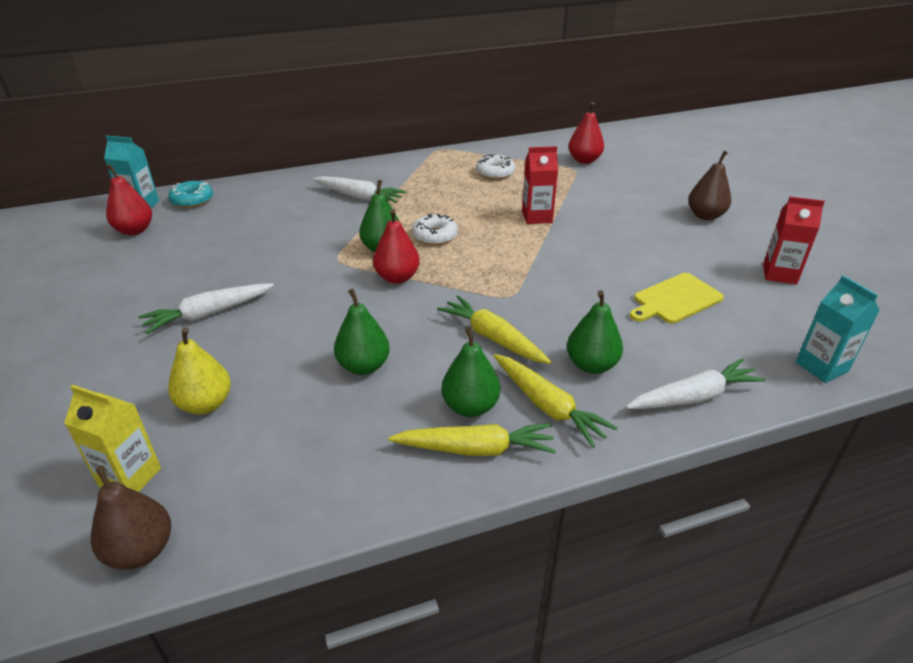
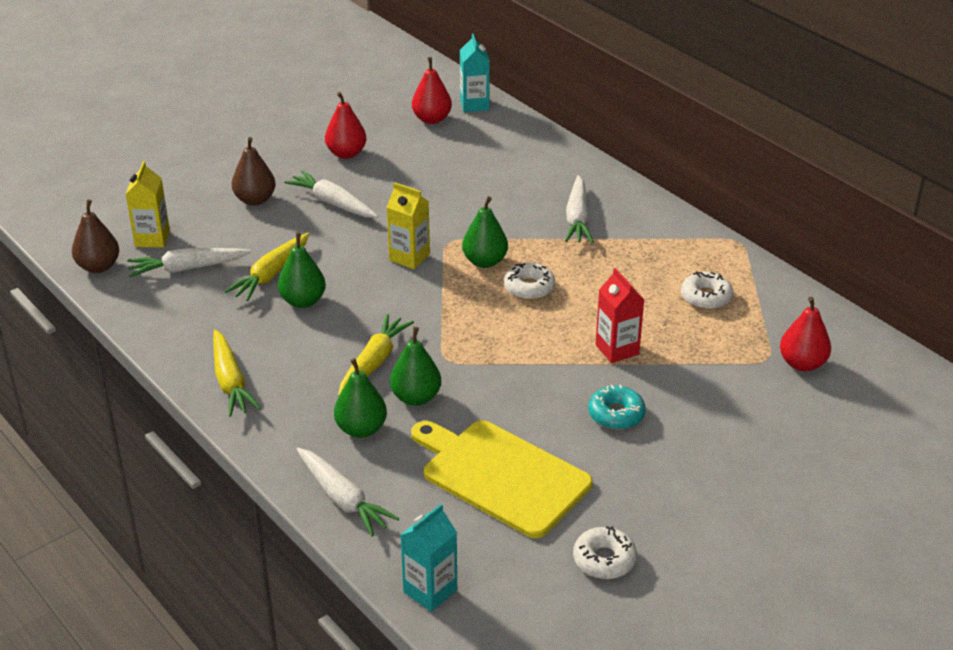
camera: 70 degrees right, 0 degrees up
(192, 200) = (502, 126): turquoise donut -> turquoise donut (616, 414)
(205, 404) = (229, 242): yellow pear -> none
(227, 451) = (187, 268): none -> white carrot
(343, 285) = (409, 257): none -> yellow carton
(397, 277) = (439, 284): red pear -> red pear (346, 153)
(470, 406) = (277, 369): green pear -> green pear (416, 397)
(547, 406) = (294, 411): yellow carrot -> yellow carrot (271, 274)
(675, 299) = (501, 475): yellow cutting board -> yellow cutting board, size x1.66
(705, 216) = (716, 489): brown pear -> brown pear (255, 200)
(779, 274) = (604, 560): red carton -> white donut

